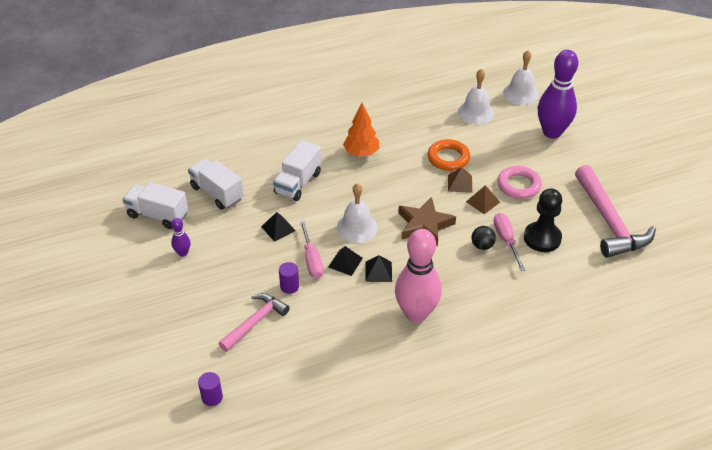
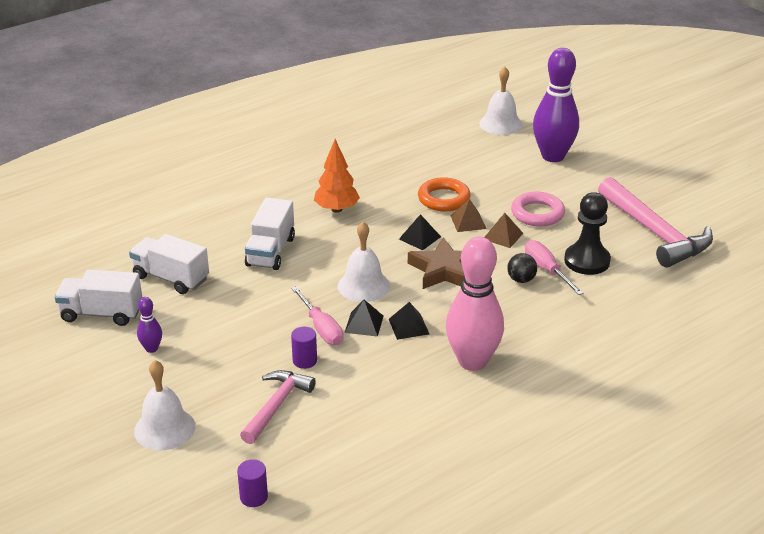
camera: 15 degrees left, 10 degrees down
(278, 228) = (265, 302): black pyramid -> black pyramid (419, 238)
(476, 112) = (456, 149): white bell -> white bell (164, 428)

